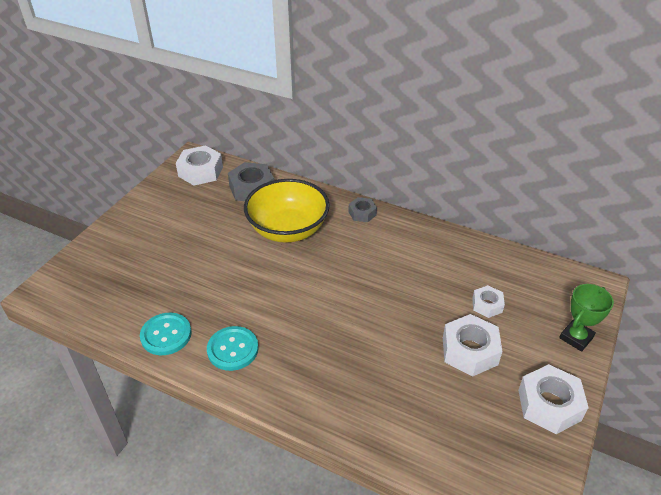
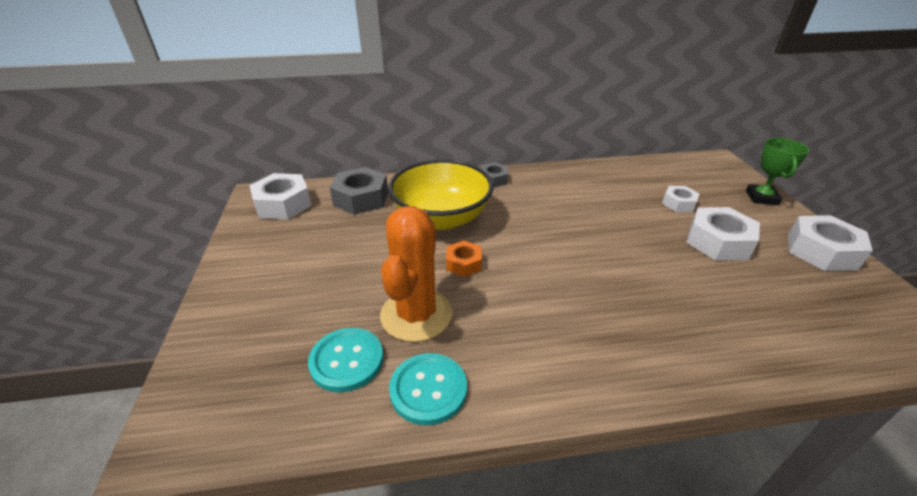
camera: 35 degrees left, 5 degrees down
(202, 290) = (416, 315): none -> orange cactus
(233, 349) = (526, 358): turquoise button -> turquoise button (347, 360)
(264, 271) = (463, 263): none -> orange nut

